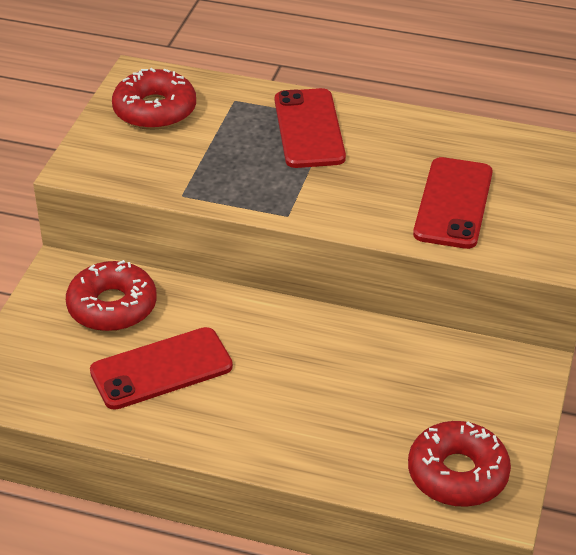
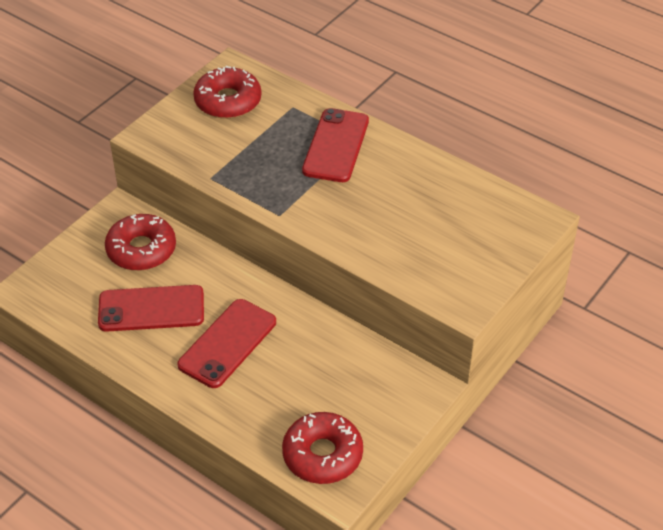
camera: 20 degrees right, 5 degrees up
(453, 203) = (412, 238): red phone -> red phone (227, 343)

